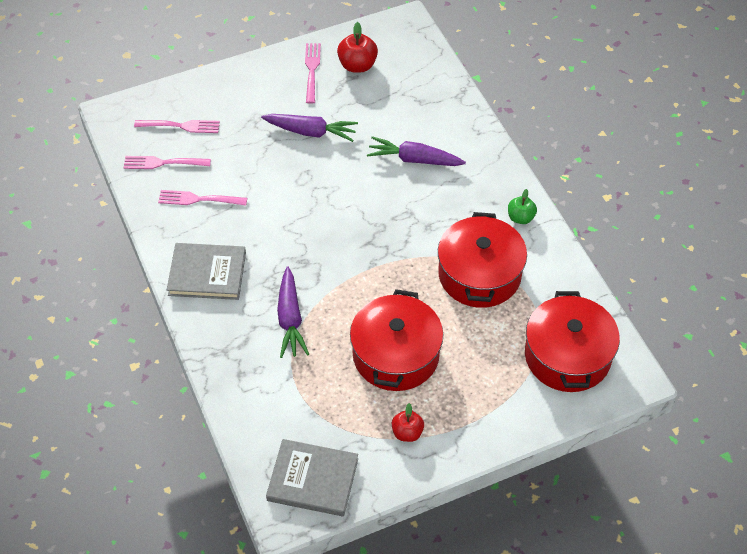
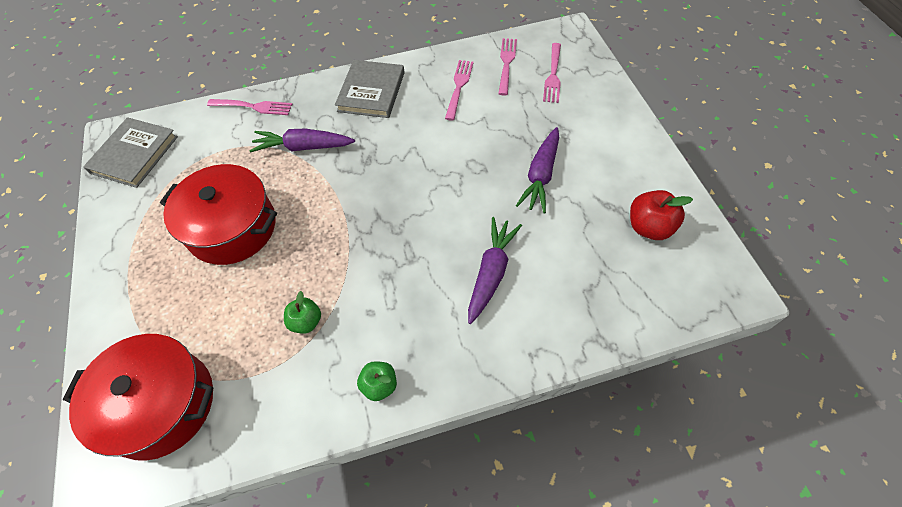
camera: 100 degrees right, 5 degrees up
(312, 70) = (637, 182): pink fork -> pink fork (253, 107)
(407, 432) = (143, 228): red apple -> none
(479, 274) = (306, 321): red pot -> green apple

